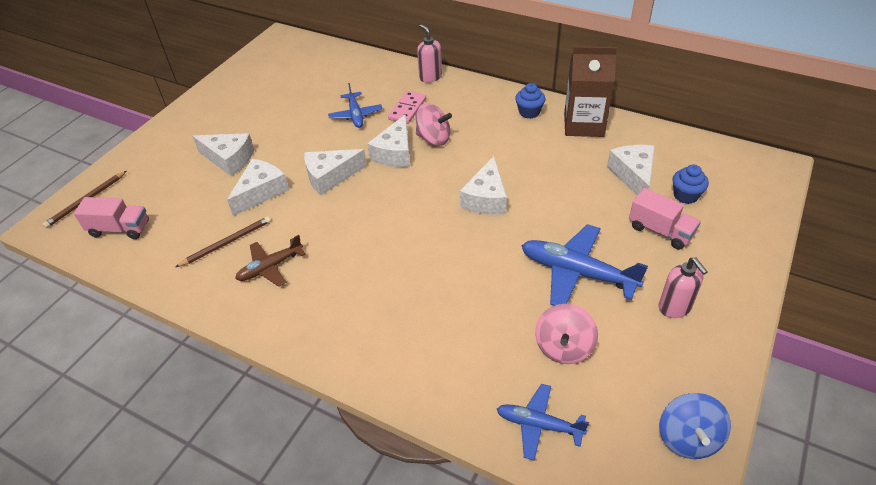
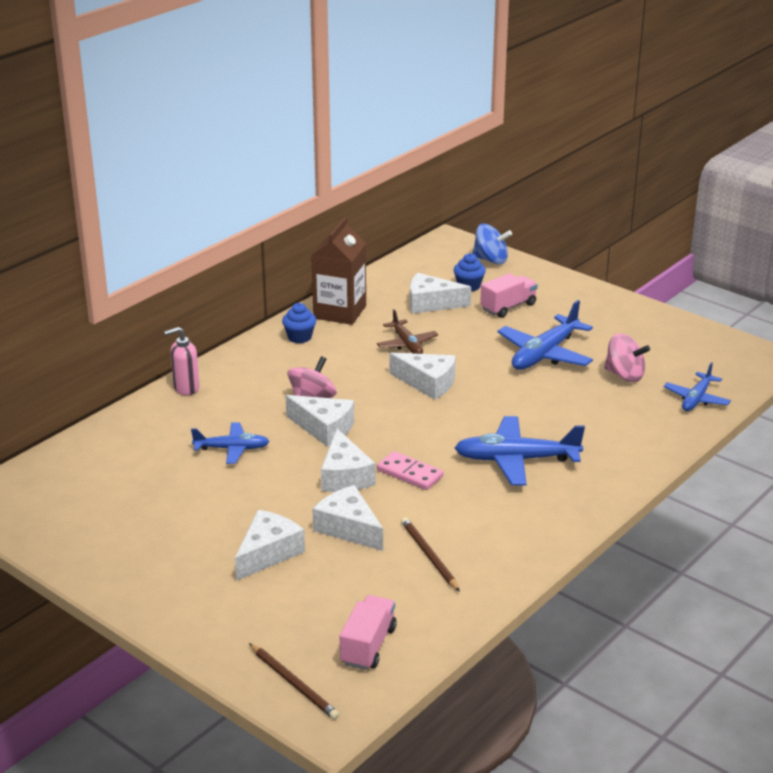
camera: 80 degrees left, 15 degrees down
(270, 267) = (480, 525): brown plane -> brown plane (407, 344)
(374, 277) = (516, 460): none -> blue plane
(407, 109) = (244, 411): pink domino -> pink domino (409, 473)
(674, 307) = (595, 320): pink soap dispenser -> none
(688, 438) = (714, 343): blue spinning top -> blue spinning top (491, 260)

